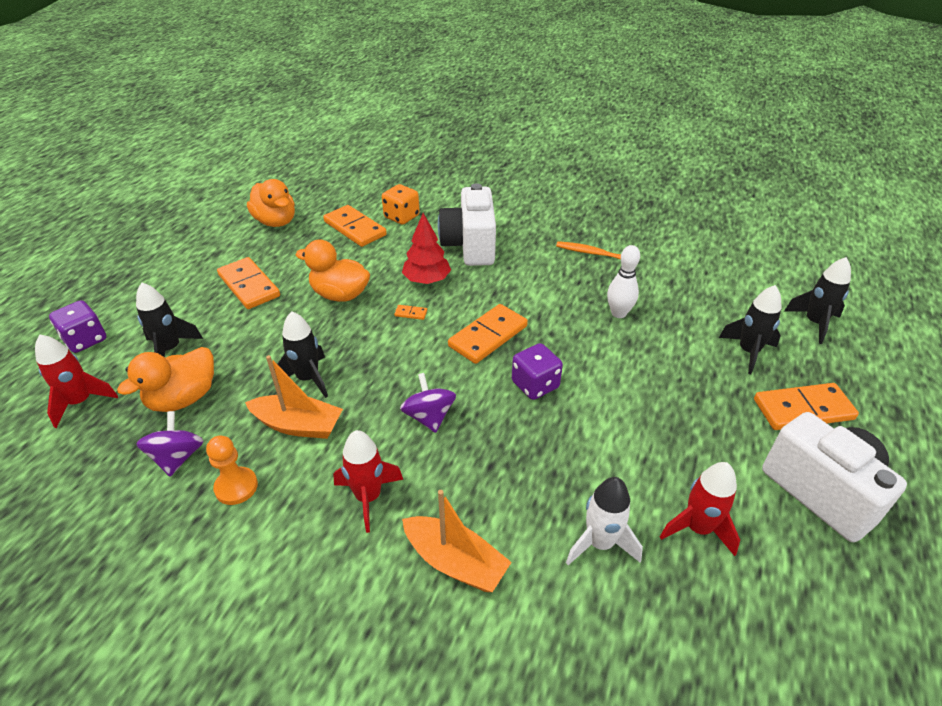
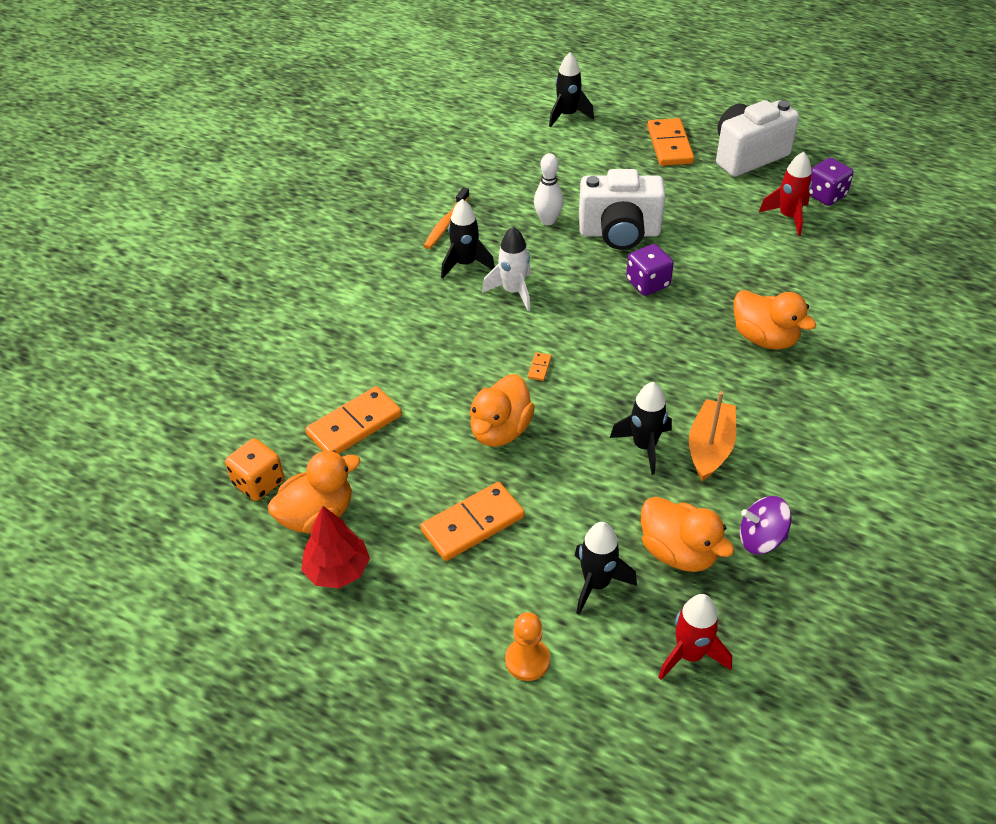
camera: 85 degrees left, 5 degrees up
(85, 340) = (577, 687): purple dice -> purple dice (825, 195)
(236, 487) = (790, 485): orange pawn -> orange pawn (527, 660)
(368, 497) = (788, 392): red rocket -> none
(401, 217) = (335, 379): orange dice -> orange dice (258, 482)
(427, 280) = (479, 355): red tree -> red tree (337, 570)
(429, 417) = (692, 354): purple spinning top -> none
(455, 482) = (764, 338): none -> orange duck
(455, 562) = (839, 340): orange boat -> none
(470, 246) = (415, 317): white camera -> white camera (619, 233)
(488, 336) = (579, 310): orange domino -> none
(600, 543) = (809, 264): white rocket -> white rocket (513, 291)
(748, 352) = (603, 157): black rocket -> black rocket (465, 264)

